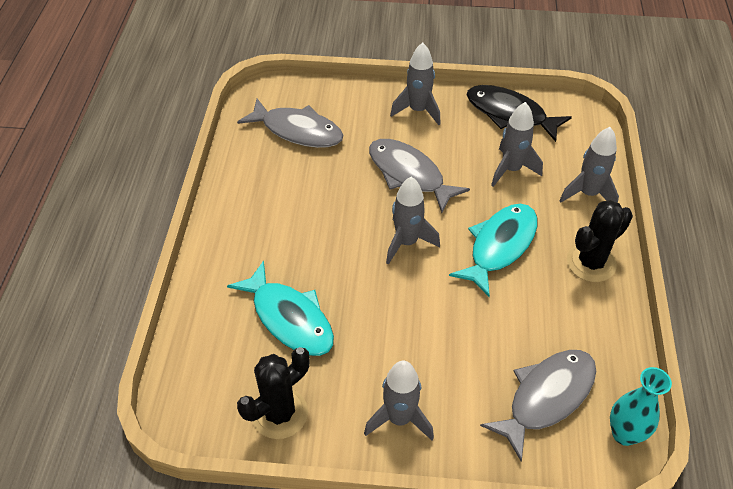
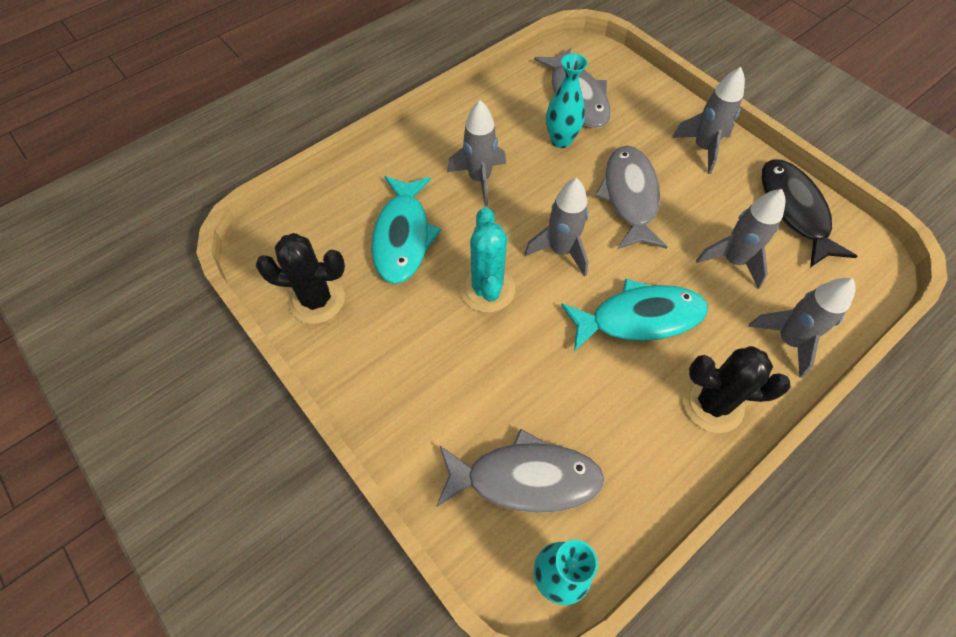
camera: 45 degrees right, 10 degrees up
(321, 168) = (561, 140): none -> turquoise vase
(389, 305) = (487, 289): none -> turquoise cactus
(399, 419) = (390, 382): grey rocket -> grey rocket (479, 179)

